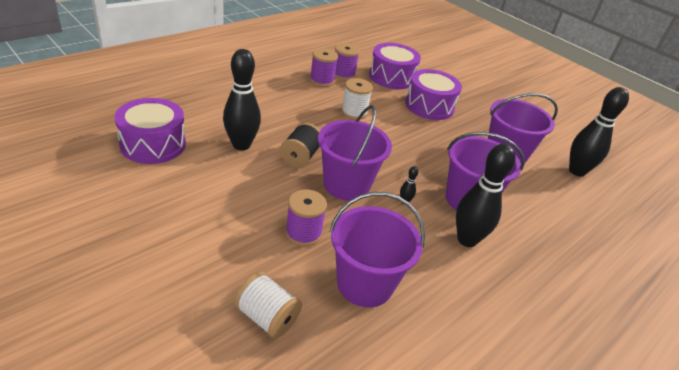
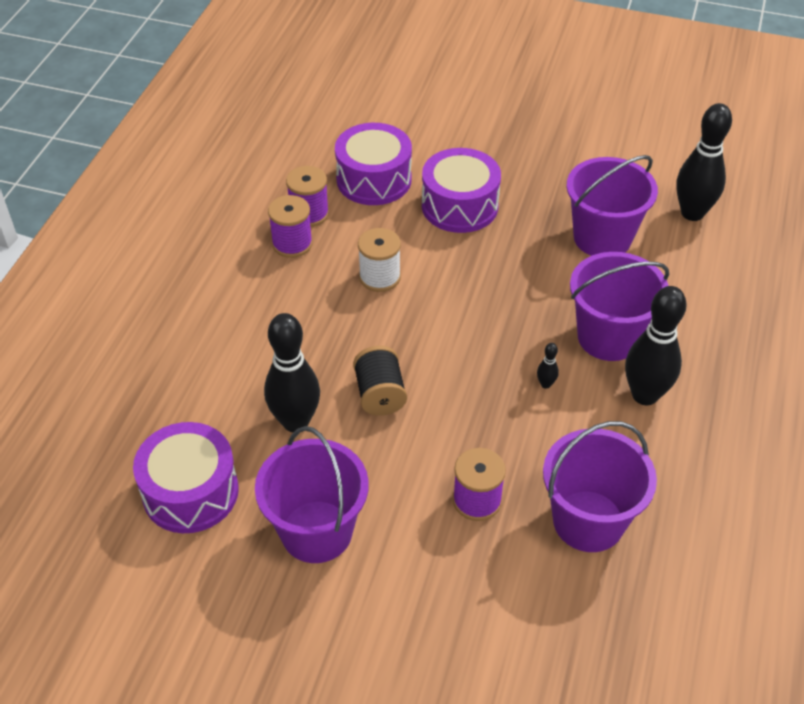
camera: 25 degrees left, 10 degrees up
(267, 317) = (529, 624): white spool -> none
(346, 185) = (466, 402): purple bucket -> purple bucket (316, 531)

